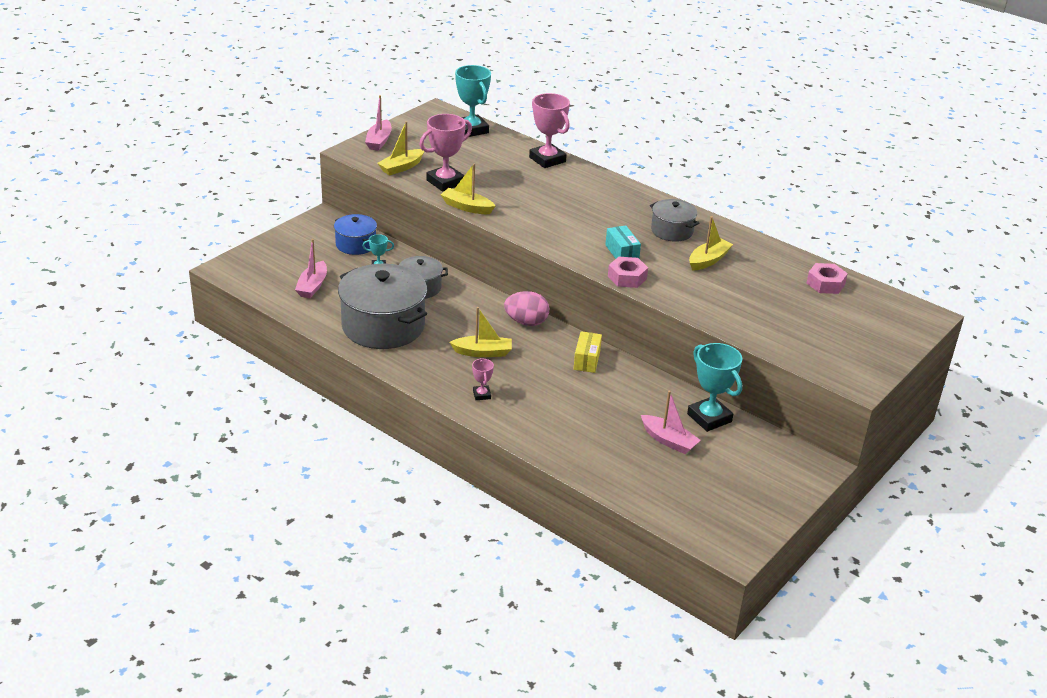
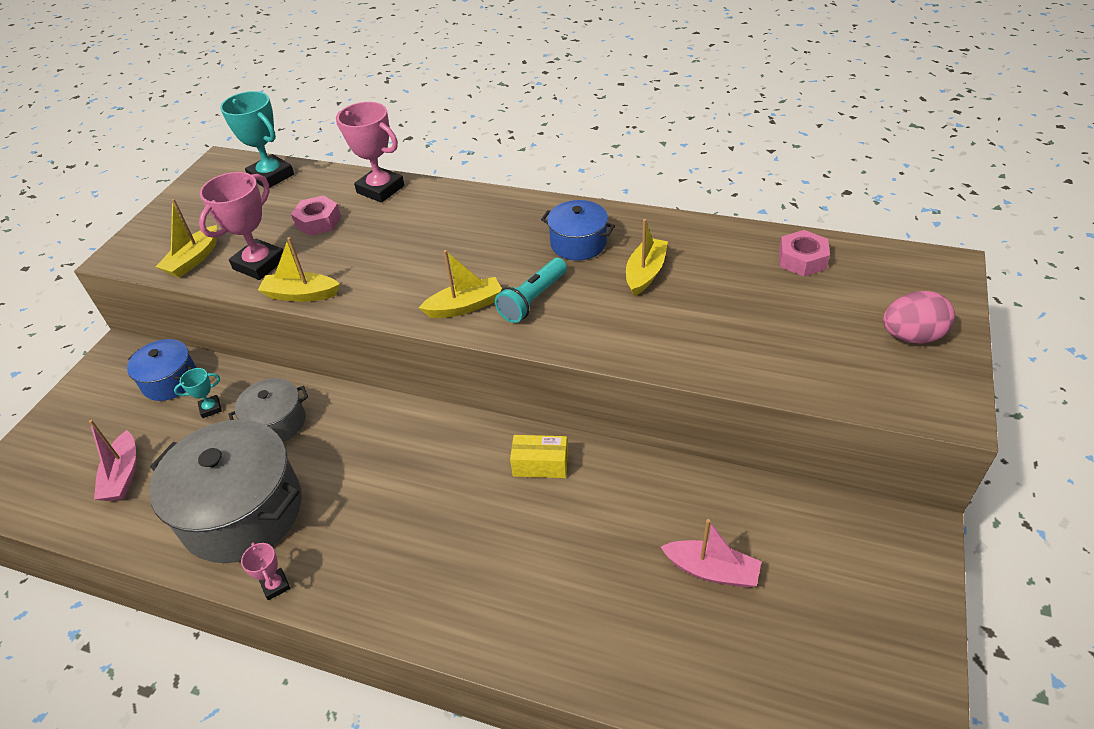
camera: 15 degrees left, 10 degrees up
(379, 141) = (153, 229): pink boat -> none
(481, 395) = (423, 589): pink trophy -> pink trophy (275, 585)
(482, 352) = (397, 506): yellow boat -> yellow boat (465, 306)
(526, 322) = (437, 429): pink egg -> pink egg (911, 336)
(587, 360) = (540, 465): yellow box -> yellow box turned 75 degrees counterclockwise
(622, 253) = (533, 299): turquoise box -> turquoise flashlight
(627, 277) = (558, 338): pink nut -> pink nut (318, 222)
(672, 231) = (578, 243): grey pot -> blue pot
(709, 418) = (741, 505): turquoise trophy -> none

